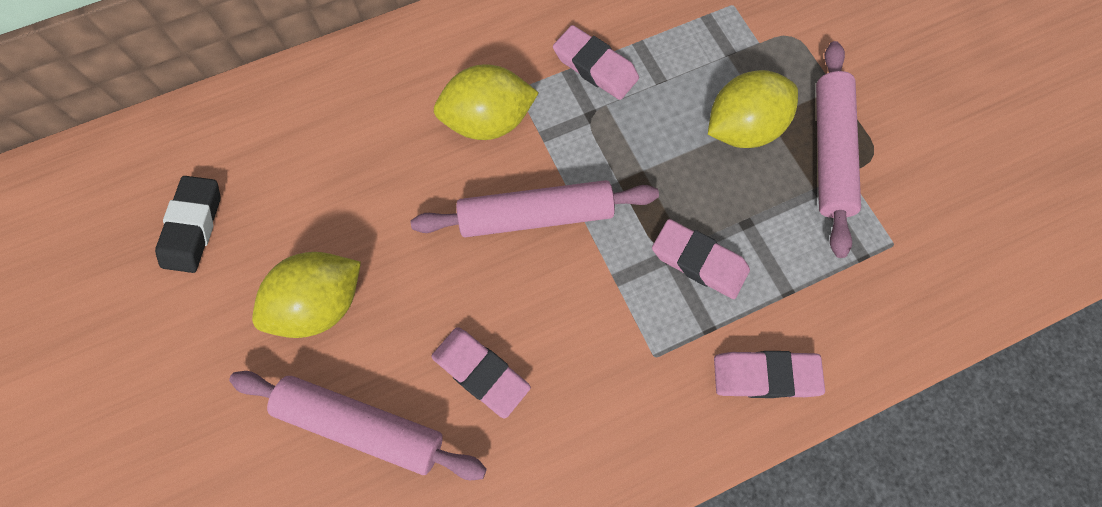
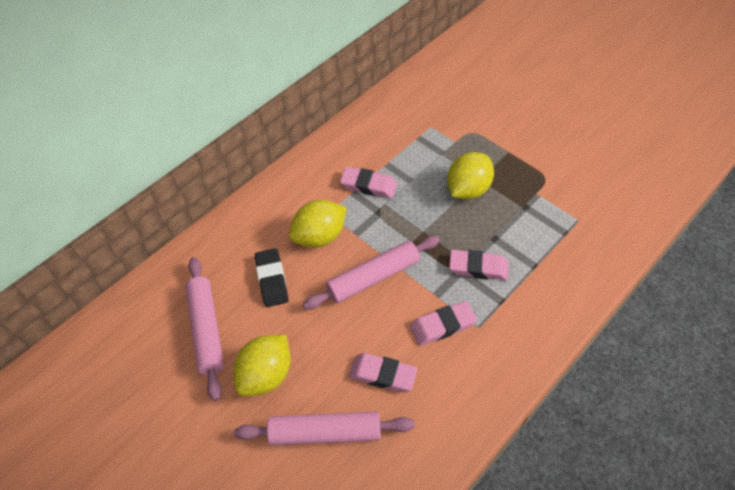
camera: 20 degrees left, 15 degrees down
(193, 227) = (161, 361): black eraser -> black eraser (272, 280)
(765, 376) = (543, 313): pink eraser -> pink eraser (443, 325)
(829, 152) = (521, 185): pink rolling pin -> pink rolling pin (206, 330)

